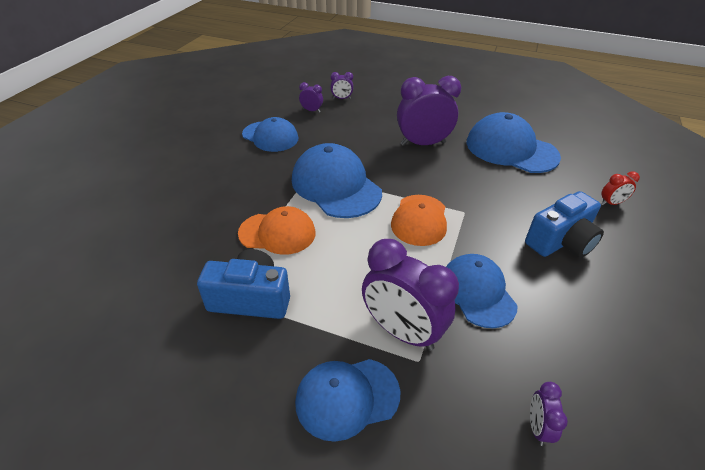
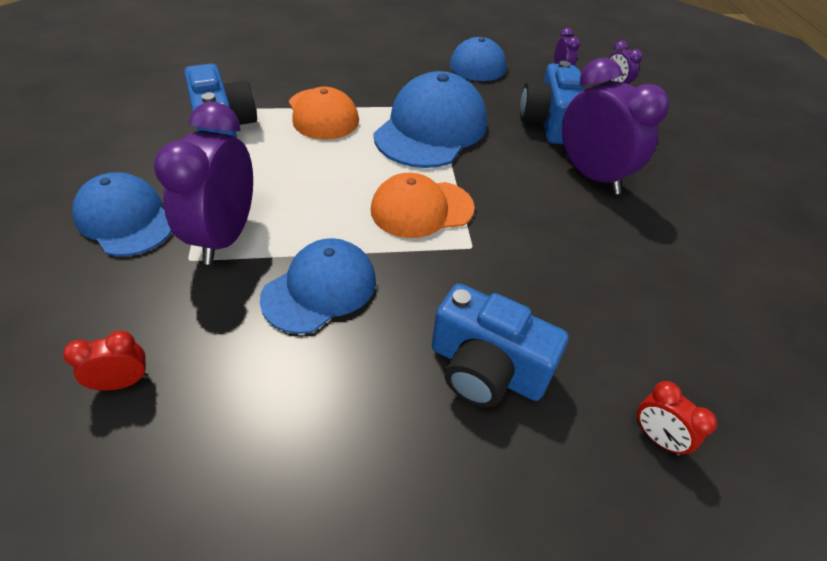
camera: 60 degrees right, 5 degrees up
(363, 137) = (549, 123): none -> blue camera
(511, 149) = (682, 272): blue cap -> none
(537, 427) = (123, 382): purple clock -> red clock

